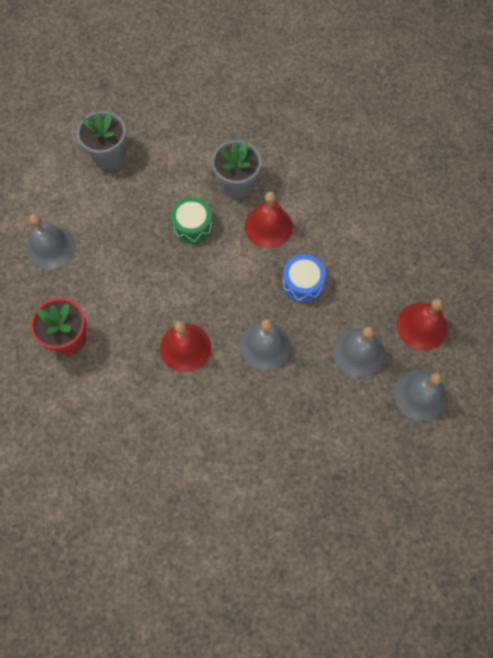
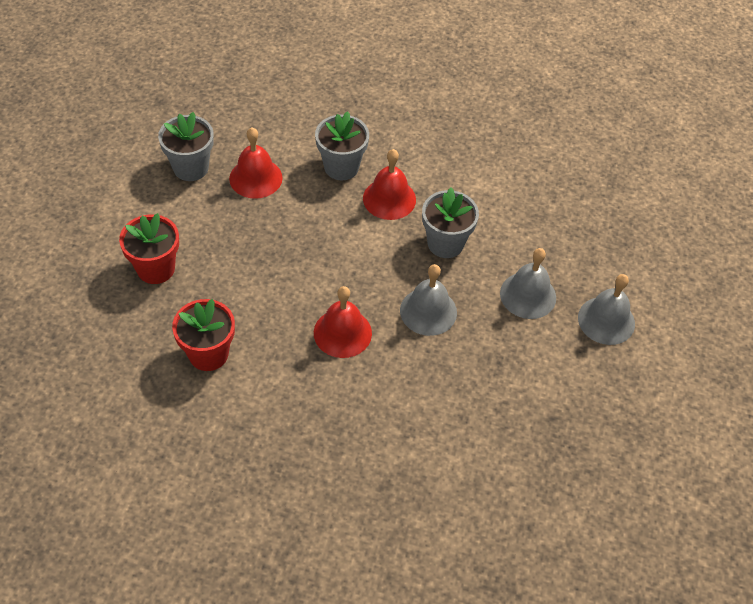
camera: 20 degrees left, 15 degrees down
(51, 247) = (156, 268): grey bell -> red flower pot
(192, 225) = (307, 214): green drum -> none
(302, 282) = (445, 243): blue drum -> grey flower pot
(421, 326) = (582, 257): red bell -> red bell (255, 178)

